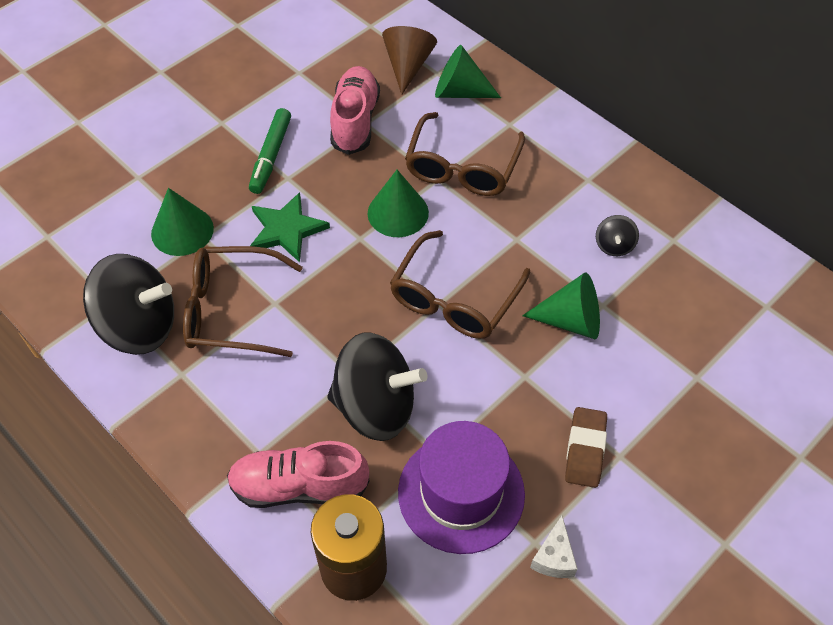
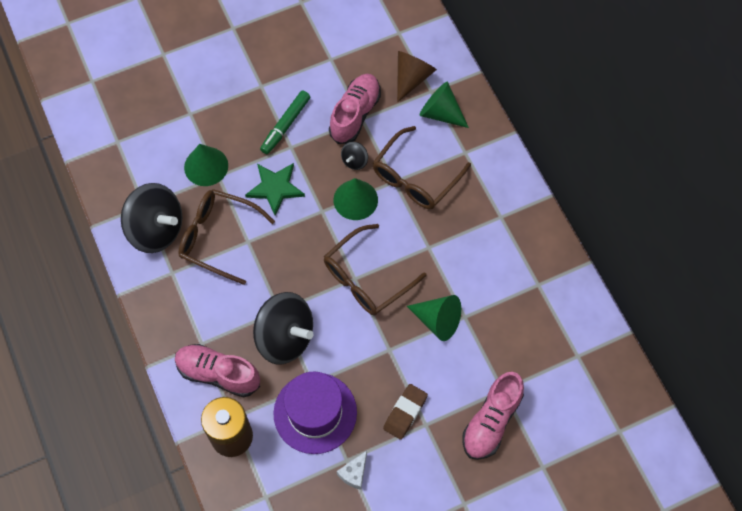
camera: 20 degrees right, 10 degrees up
(614, 245) = (494, 275): black spinning top -> black spinning top (354, 161)
(703, 422) = (491, 421): none -> pink shoe

